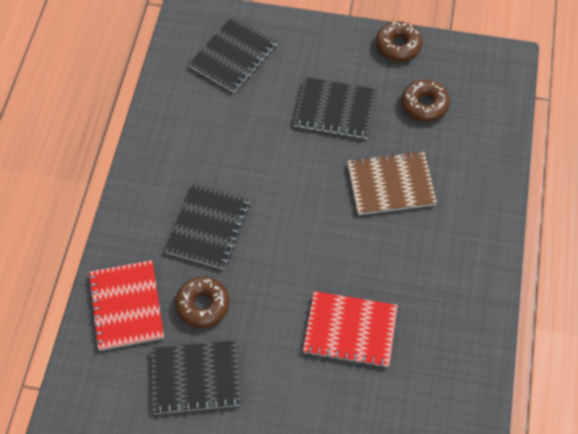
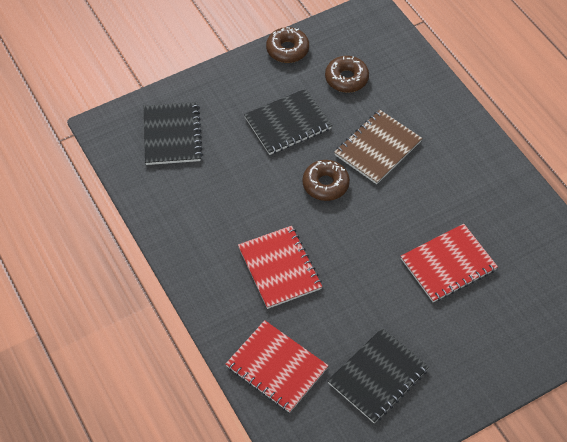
camera: 40 degrees left, 5 degrees down
(203, 305) = (331, 324): brown donut -> brown donut (325, 184)
(208, 227) = (279, 268): black notebook -> red notebook

